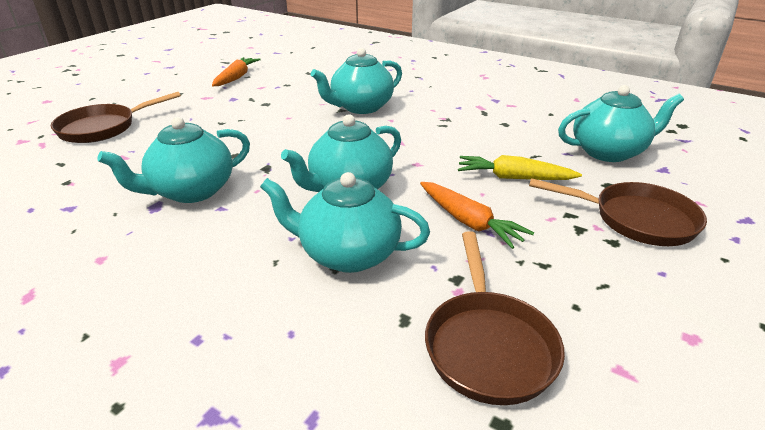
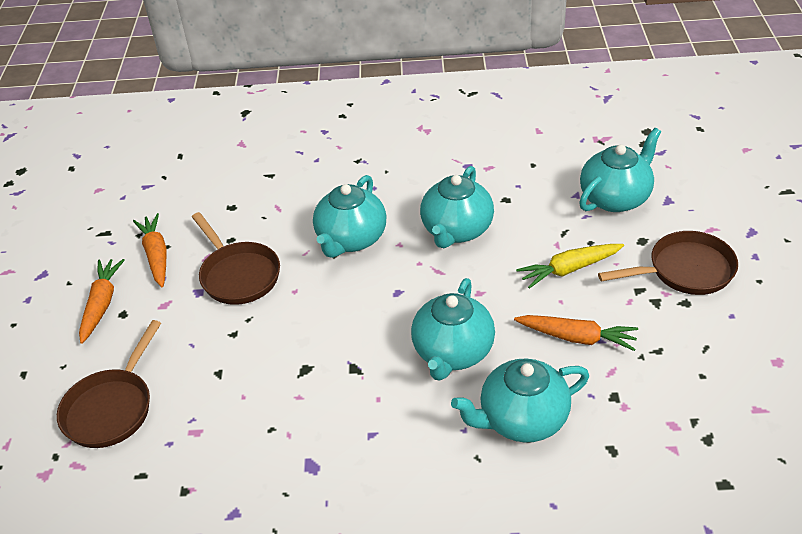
camera: 30 degrees left, 10 degrees up
(176, 86) = (101, 304): none -> orange carrot
(191, 191) = (321, 432): turquoise teapot -> turquoise teapot (456, 230)
(488, 345) = (676, 437): brown pan -> brown pan (238, 275)

